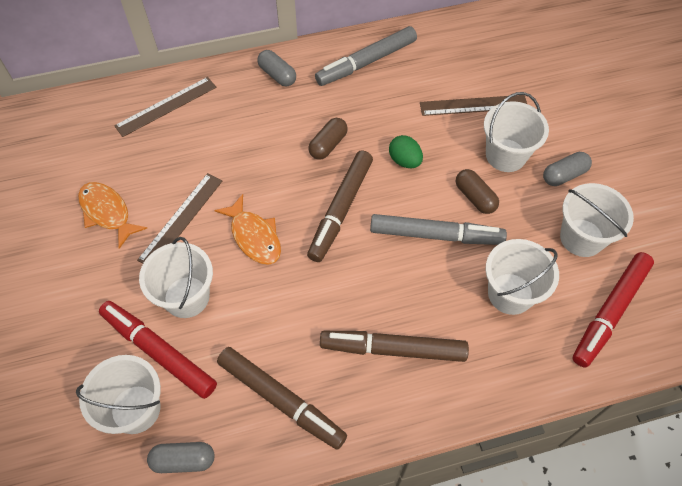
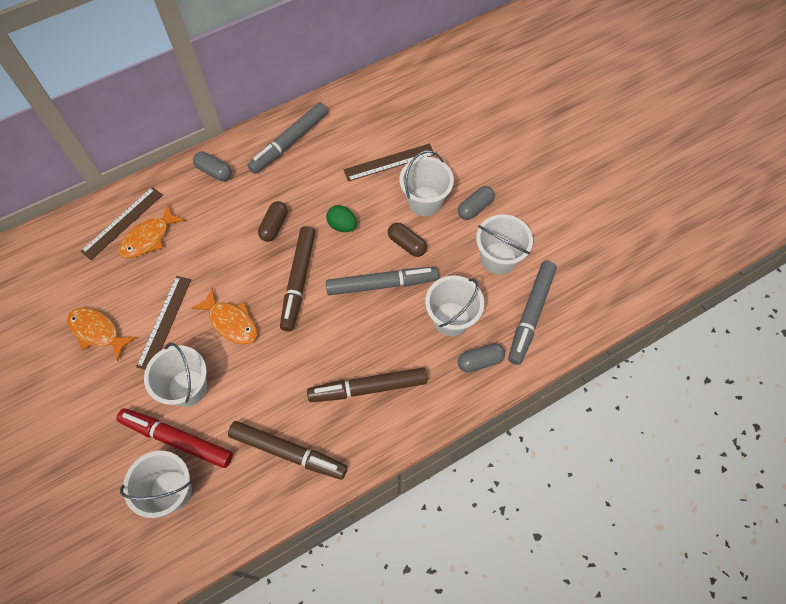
camera: 15 degrees left, 5 degrees up
(183, 460) = (222, 521): grey capsule -> grey capsule (480, 361)
(189, 128) = (149, 238): none -> orange fish
(609, 312) = (530, 315): red marker -> grey marker

